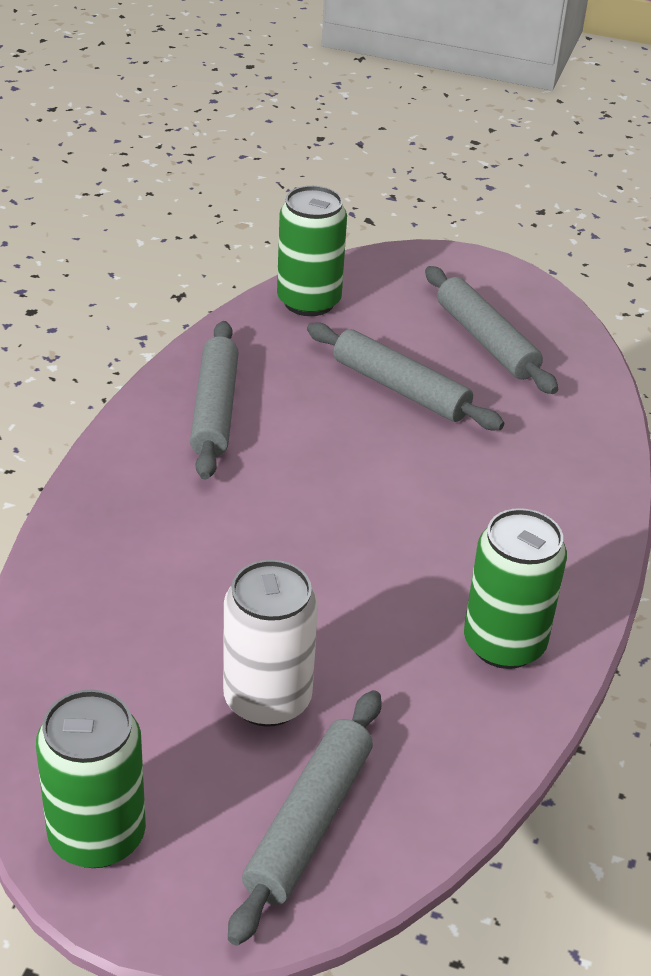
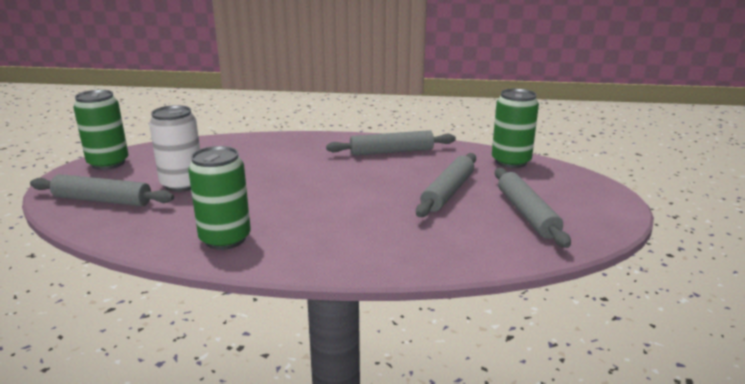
camera: 80 degrees right, 15 degrees down
(486, 341) = (526, 213): grey rolling pin -> grey rolling pin turned 60 degrees counterclockwise

